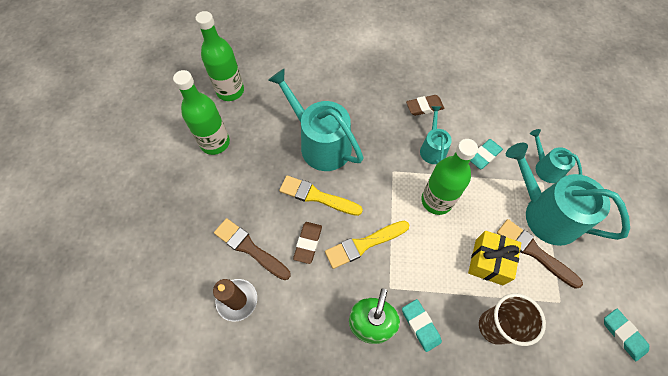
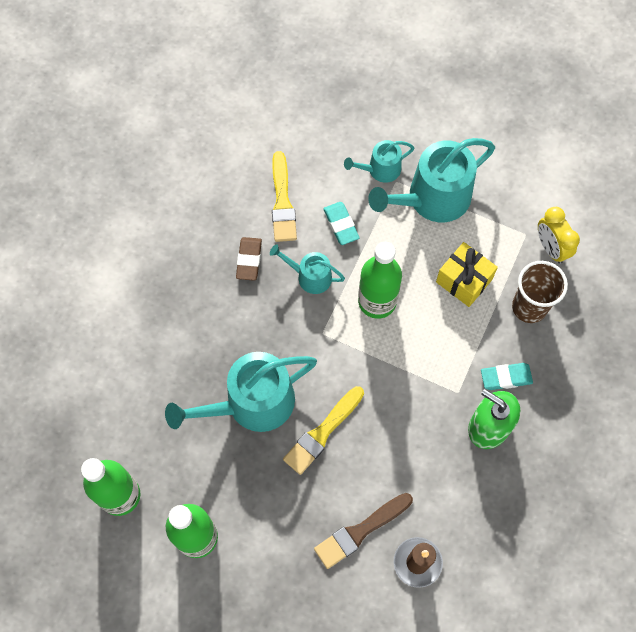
camera: 70 degrees left, 5 degrees up
(308, 243) = (377, 462): brown eraser -> none
(364, 244) = (400, 401): yellow brush -> yellow brush (282, 202)
(534, 252) = (468, 231): brown brush -> none
(560, 329) = (551, 248): none -> yellow clock
(623, 334) = (572, 196): turquoise eraser -> none

